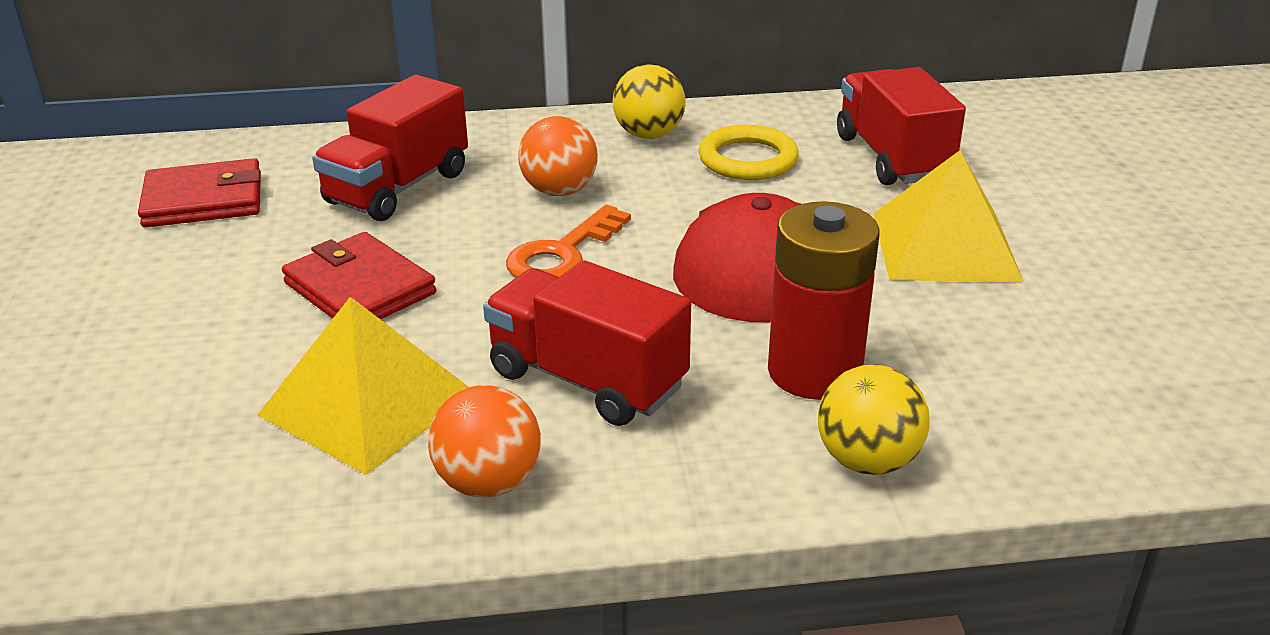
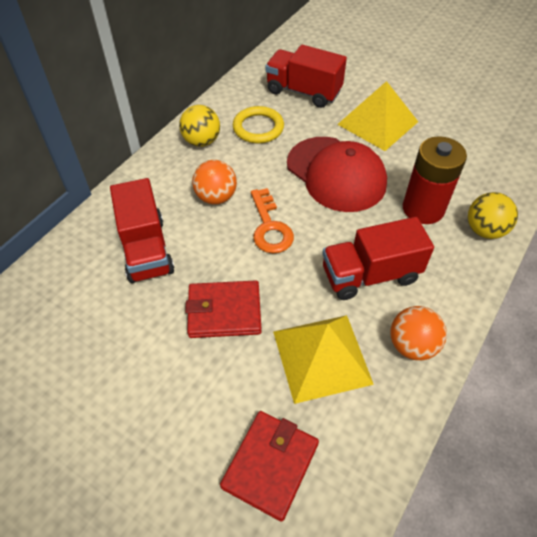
camera: 50 degrees left, 20 degrees up
(203, 200) = (64, 332): red wallet -> red wallet (270, 465)

